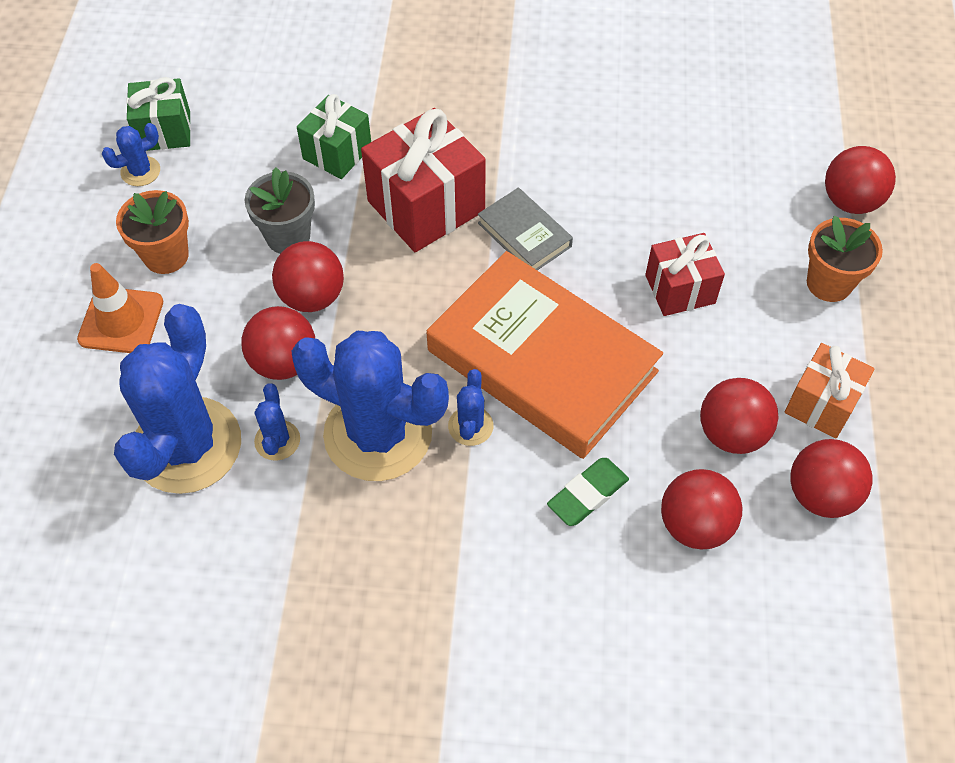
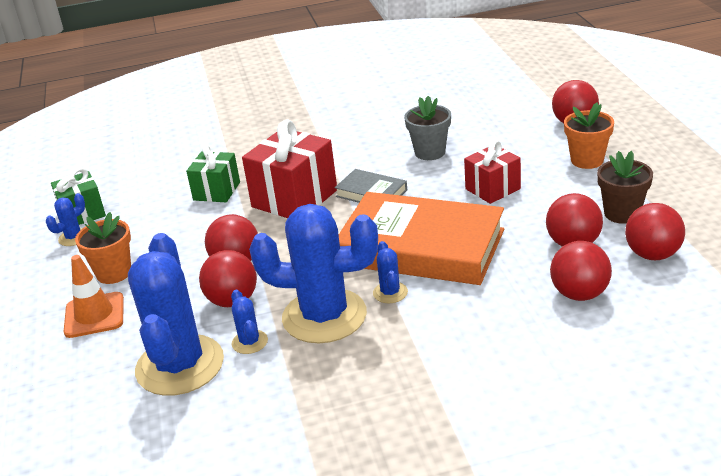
camera: 15 degrees left, 25 degrees down
(288, 236) = (202, 239): grey flower pot -> grey flower pot (430, 152)
(587, 494) = (495, 301): green eraser -> none
(821, 404) = (622, 213): orange gift -> brown flower pot

